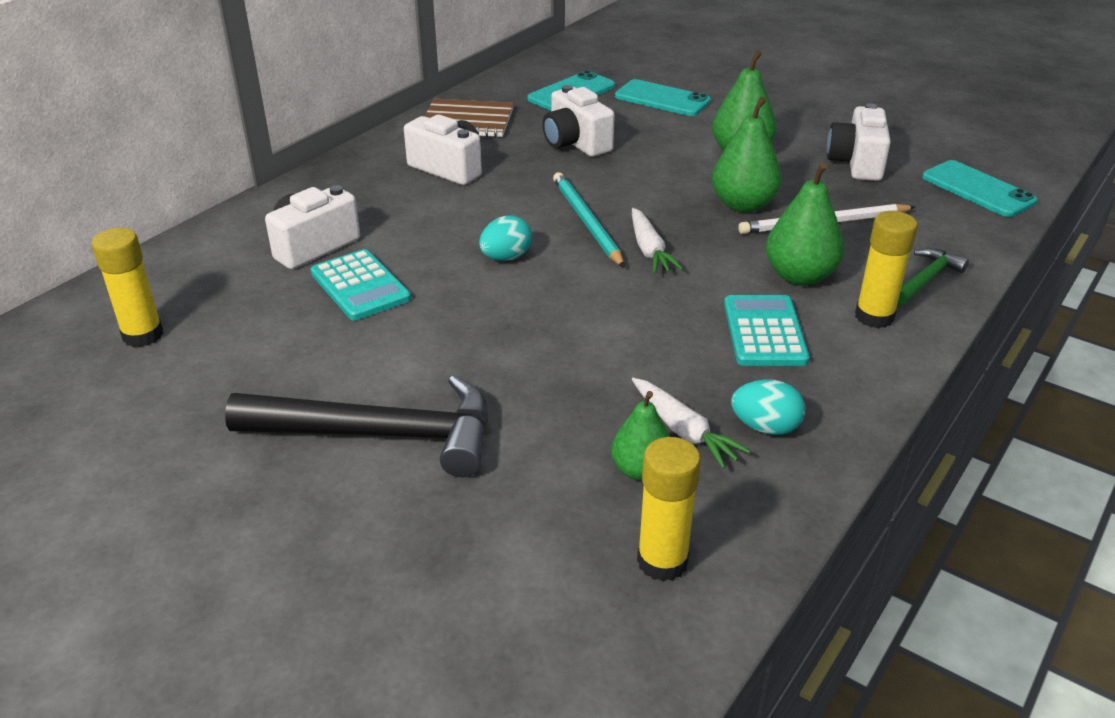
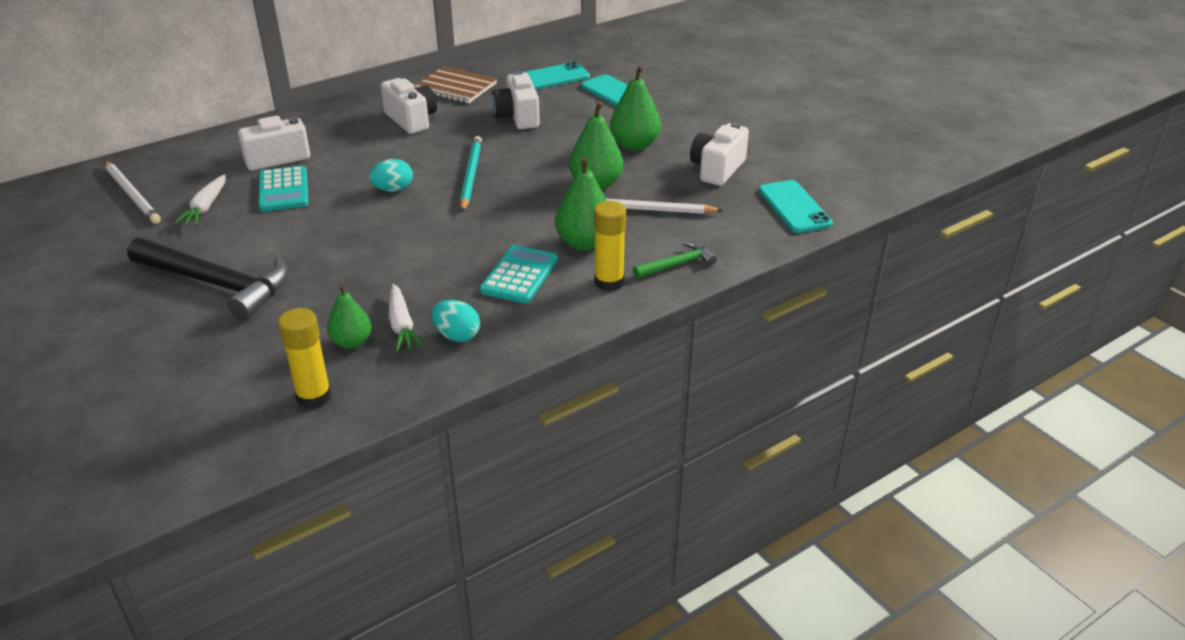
camera: 20 degrees right, 0 degrees up
(143, 335) = (132, 194): yellow glue stick -> white pencil
(649, 250) = (495, 204): white carrot -> white carrot (205, 207)

